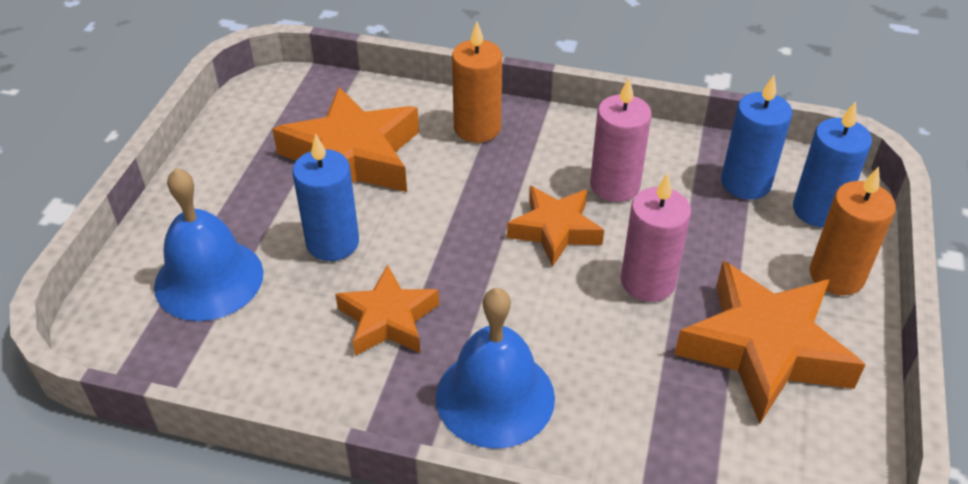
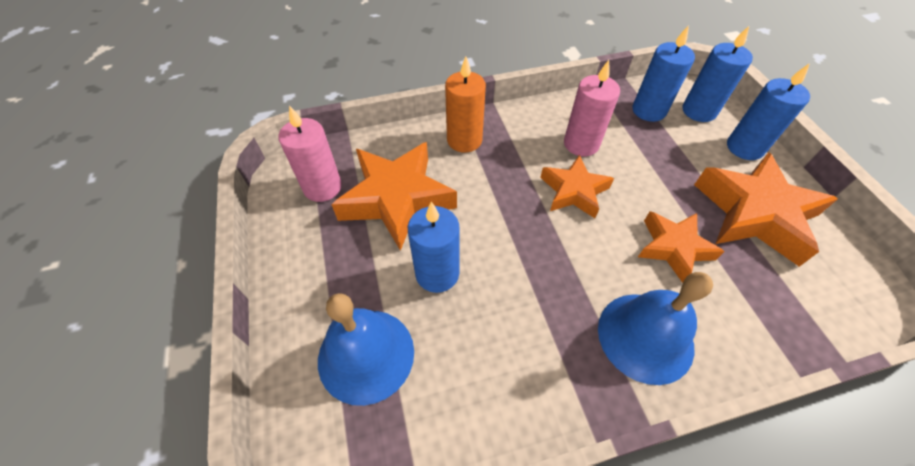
camera: 30 degrees left, 10 degrees up
(388, 319) = (526, 315): orange star -> orange star (673, 248)
(648, 282) = (656, 201): pink candle -> pink candle (322, 187)
(836, 276) = (744, 147): orange candle -> blue candle

